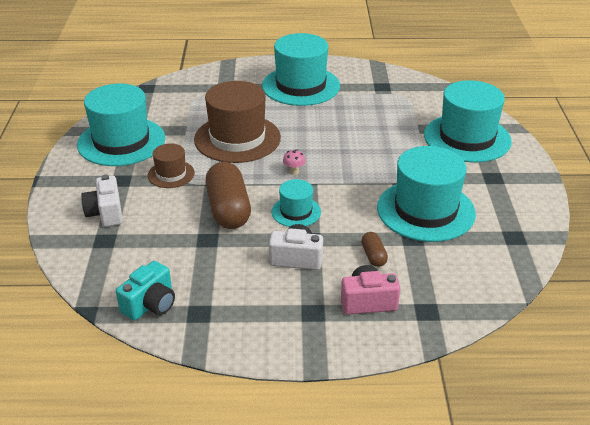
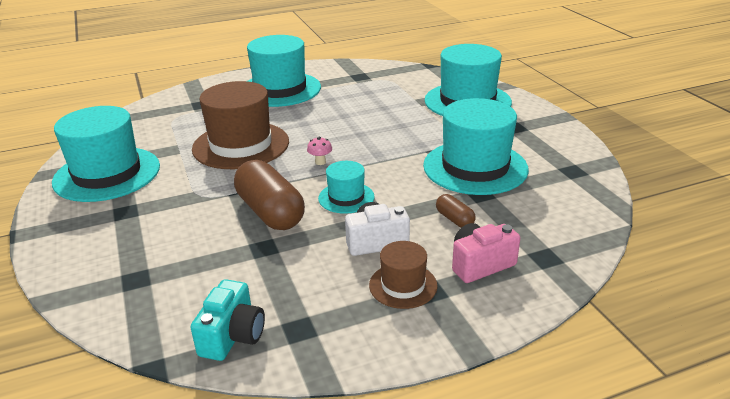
camera: 20 degrees left, 5 degrees down
(105, 213) = (123, 249): white camera -> none
(171, 174) = (184, 193): brown hat -> brown hat (403, 285)

